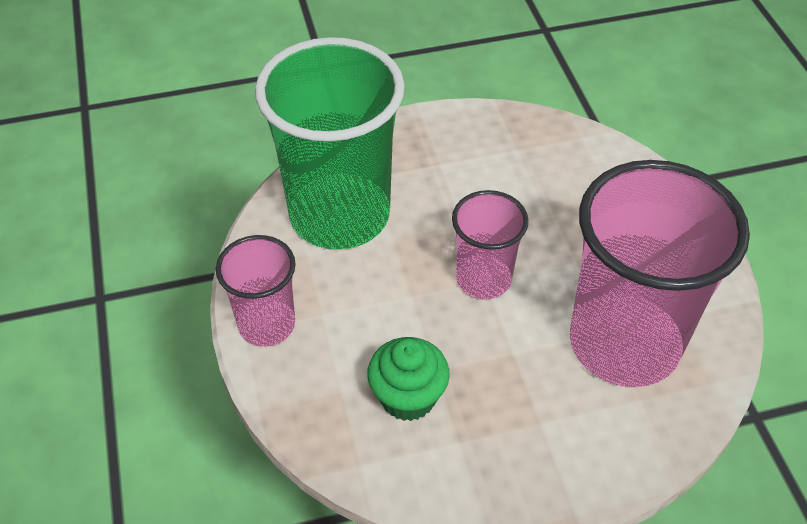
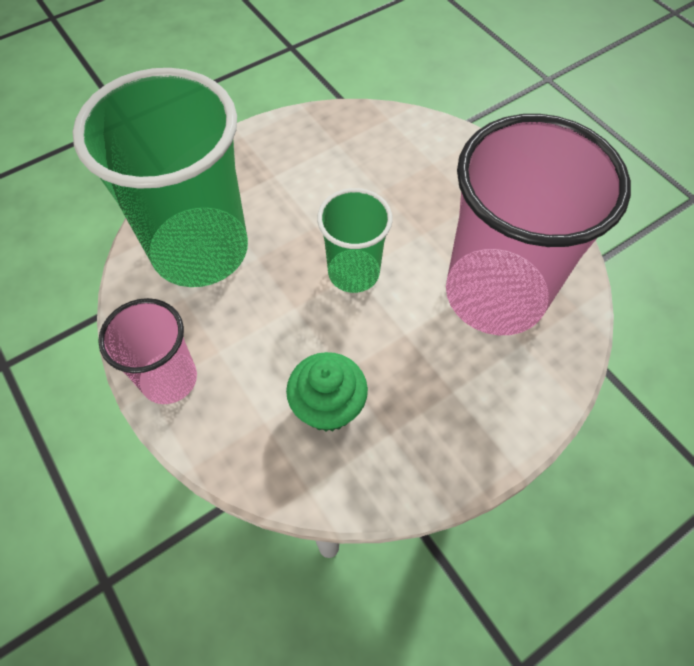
camera: 20 degrees left, 10 degrees up
(483, 279) = (353, 272): pink cup -> green cup

